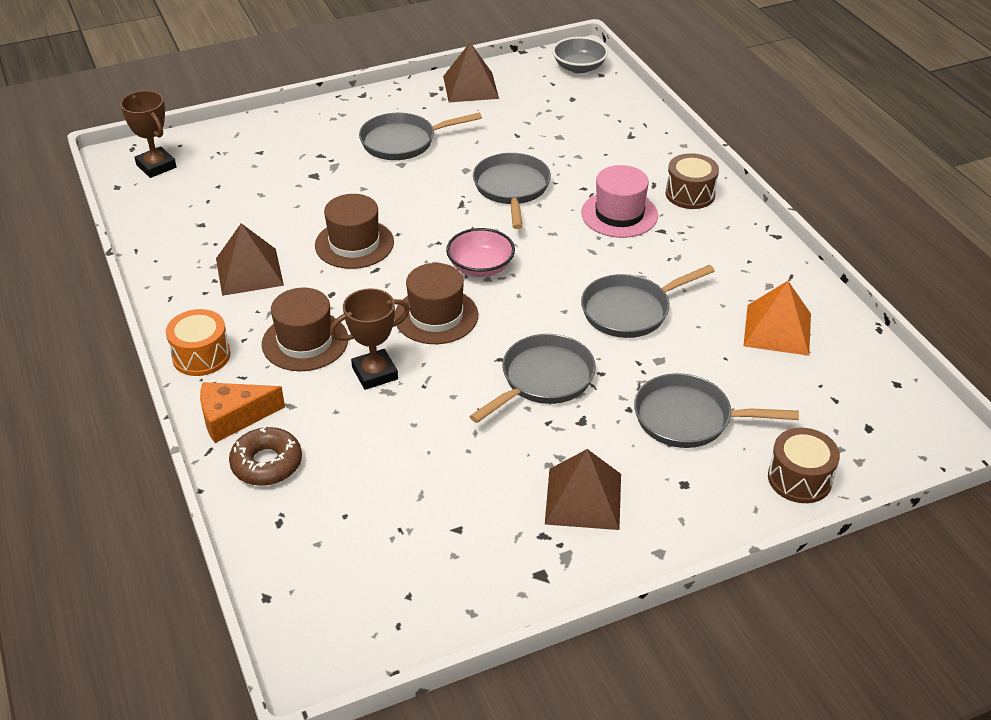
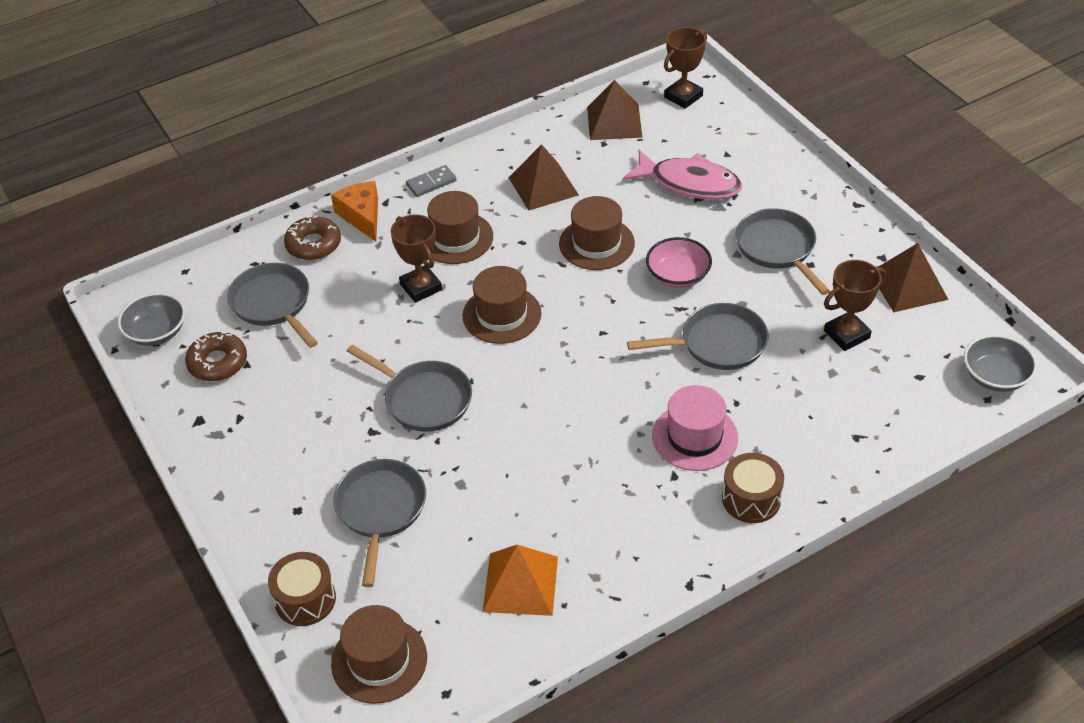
camera: 85 degrees right, 5 degrees up
(201, 356) = (431, 183): orange drum -> grey domino
(292, 178) = (689, 183): none -> pink fish
(376, 625) = (156, 332): none -> grey bowl
(448, 557) = (218, 363): none -> brown donut
(480, 267) = (579, 336): pink bowl -> pink bowl (678, 276)
(518, 123) = (846, 334): none -> brown trophy
(583, 498) = (279, 440): brown pyramid -> brown pyramid (614, 122)
(630, 310) = (532, 457): grey pan -> grey pan (274, 304)
(866, 426) = (379, 660): none -> brown hat

